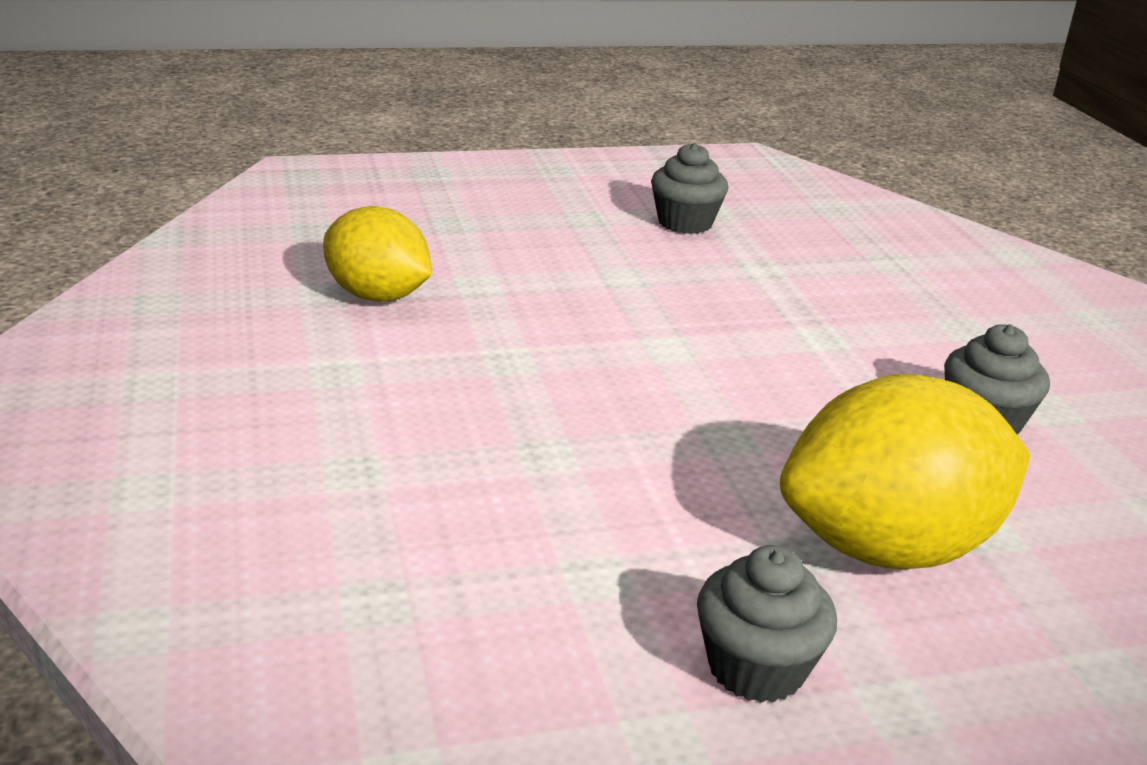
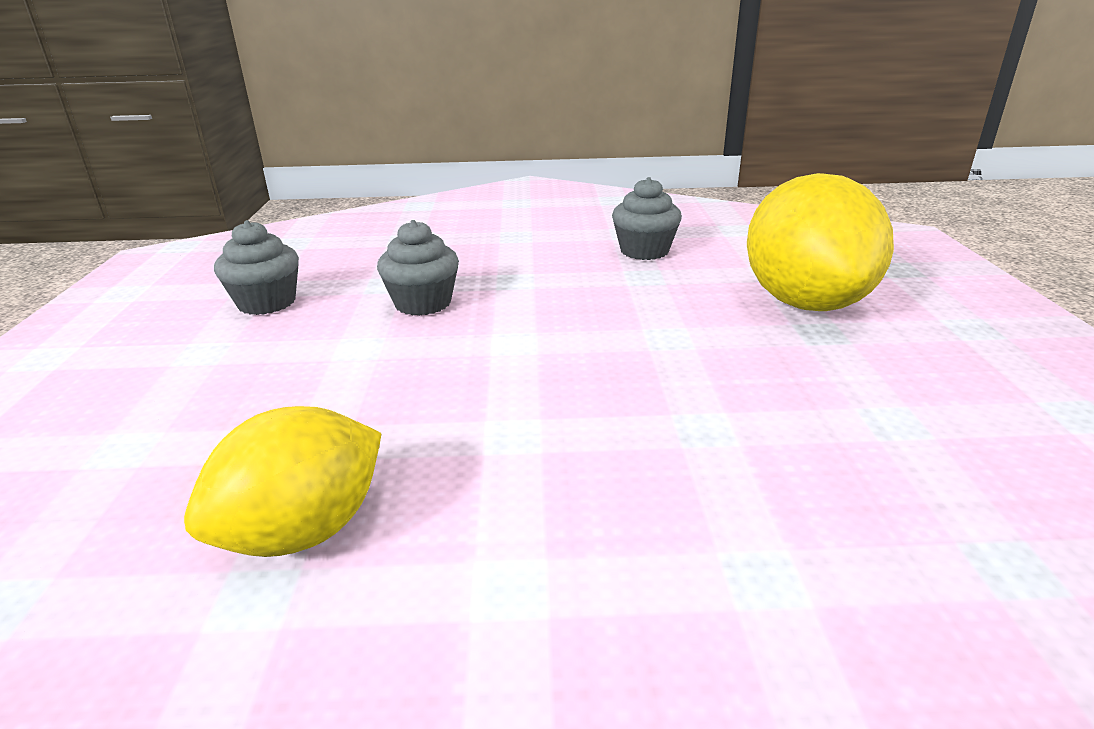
camera: 75 degrees left, 0 degrees up
(756, 668) = (971, 367): grey cupcake -> grey cupcake (423, 303)

